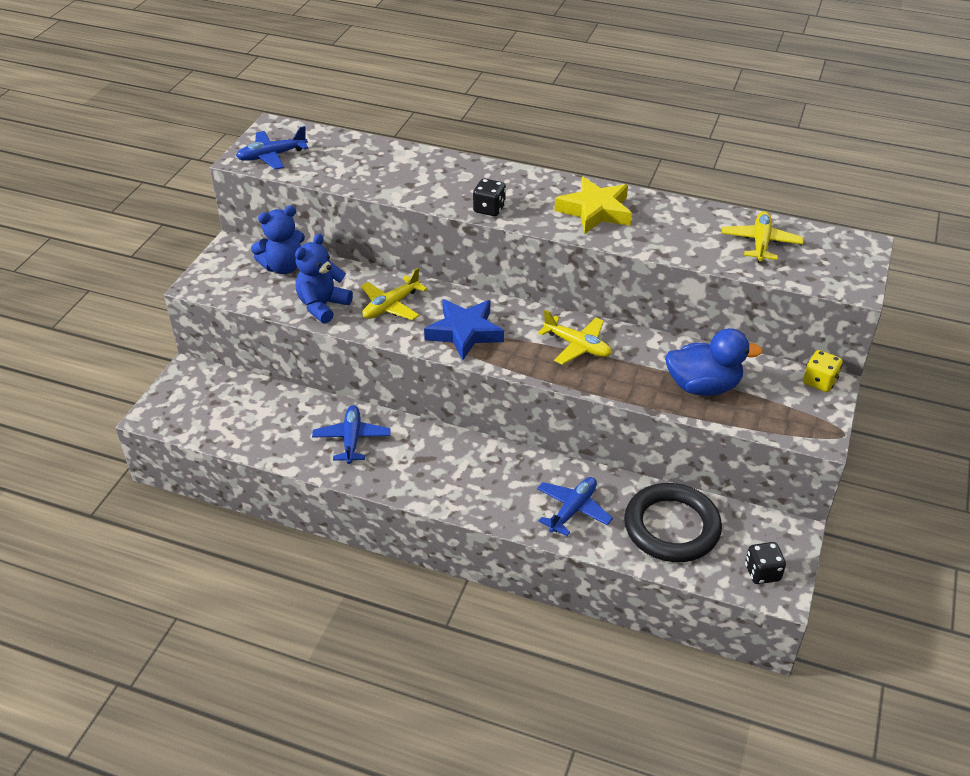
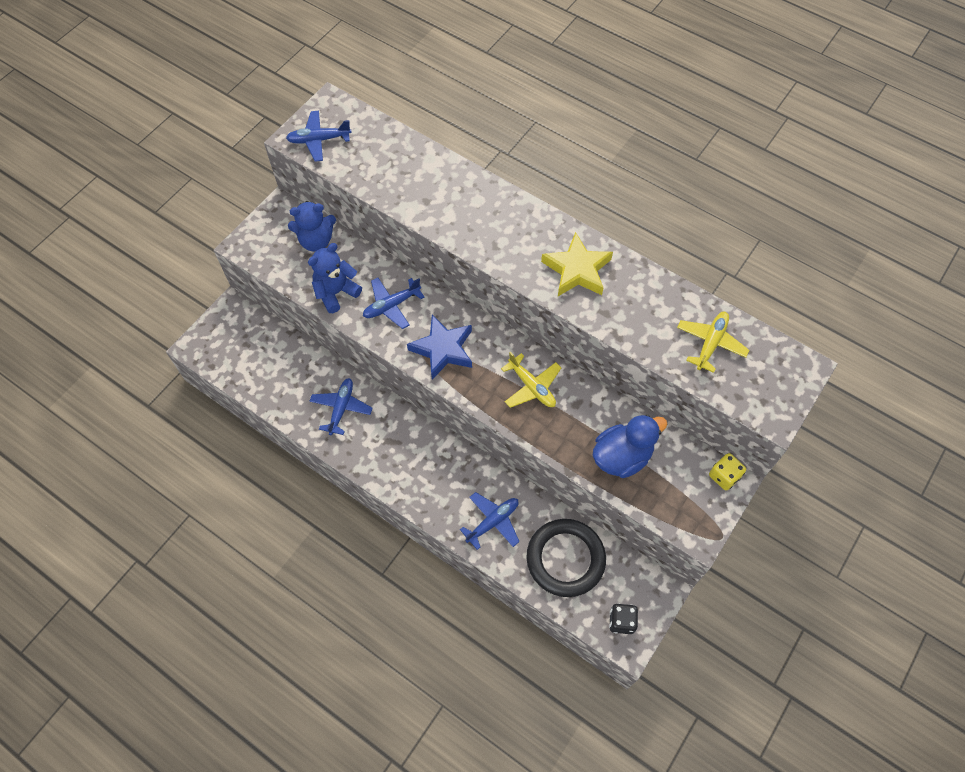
camera: 15 degrees right, 20 degrees up
(391, 306) = (391, 305): yellow plane -> blue plane
(489, 209) = (485, 247): black dice -> none
(703, 386) = (622, 456): blue duck -> blue duck turned 45 degrees counterclockwise

